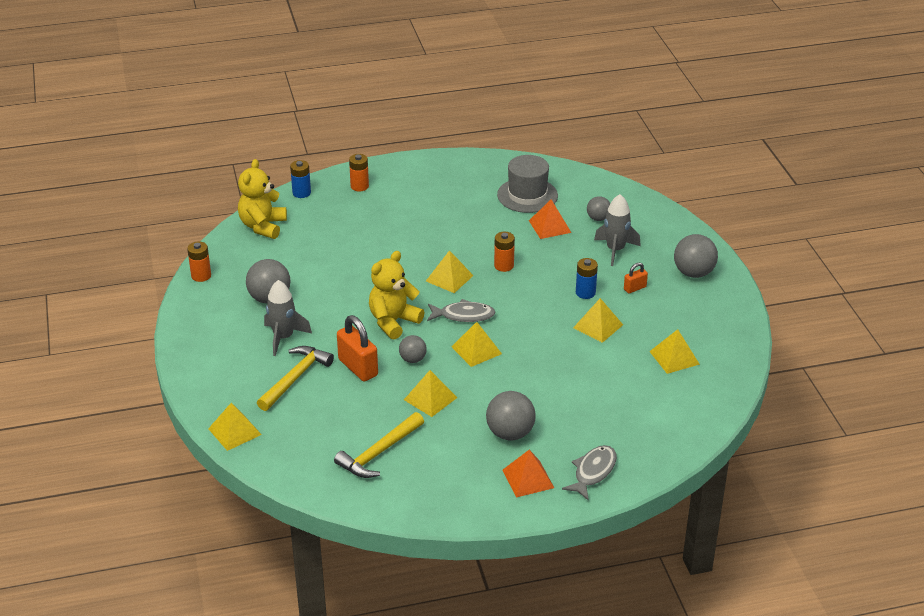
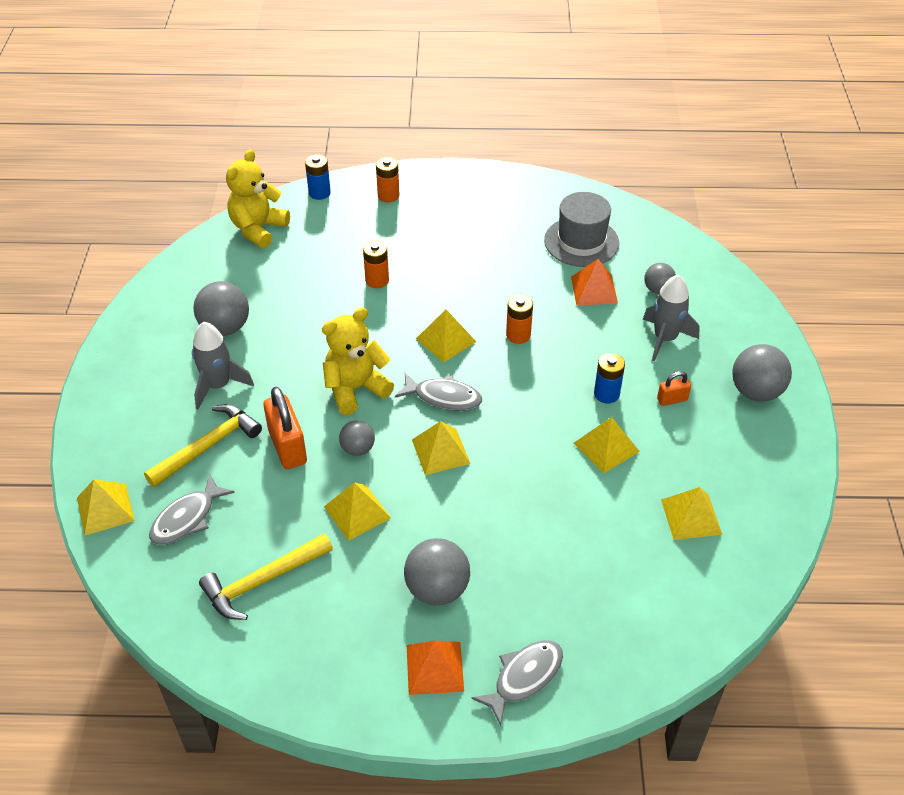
camera: 15 degrees right, 10 degrees up
(201, 276) = (162, 282): orange battery -> orange battery (377, 280)
(302, 426) = (187, 518): none -> grey fish

